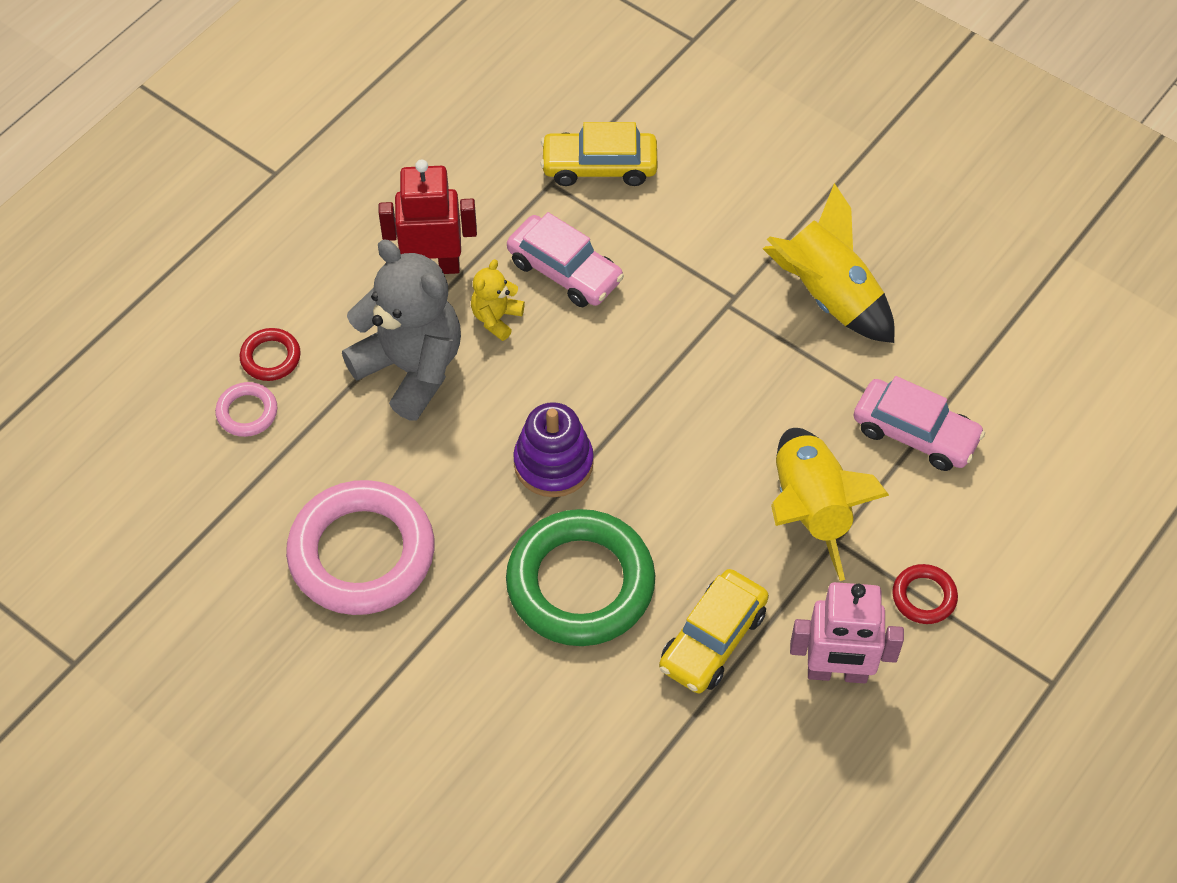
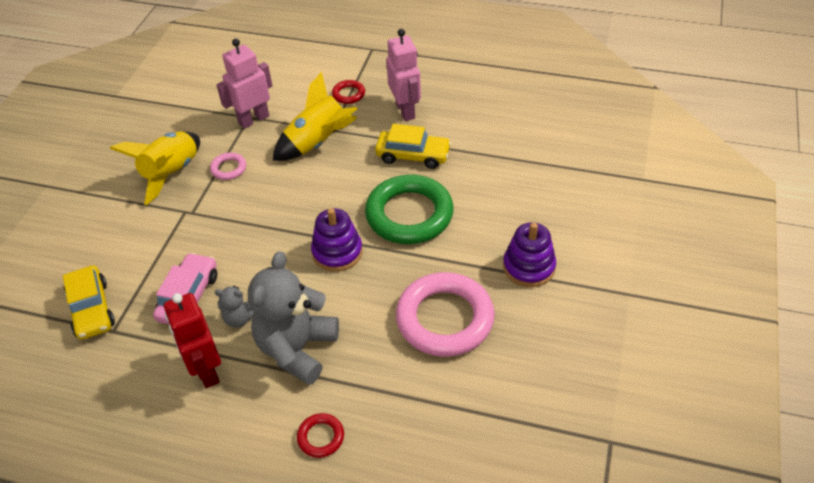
camera: 110 degrees left, 10 degrees down
(247, 412) = (372, 430): pink ring -> pink ring (228, 168)
(390, 703) = (529, 267): none -> purple stacking toy
(496, 318) = (239, 318): yellow teddy bear -> grey teddy bear
(915, 433) = (253, 119): pink car -> pink robot

